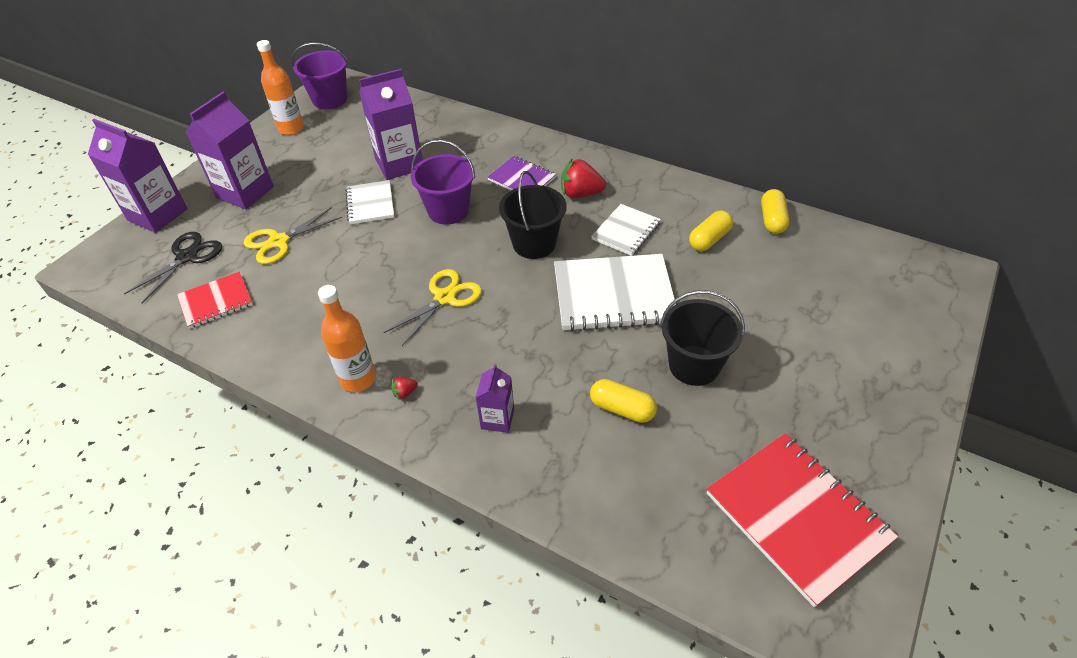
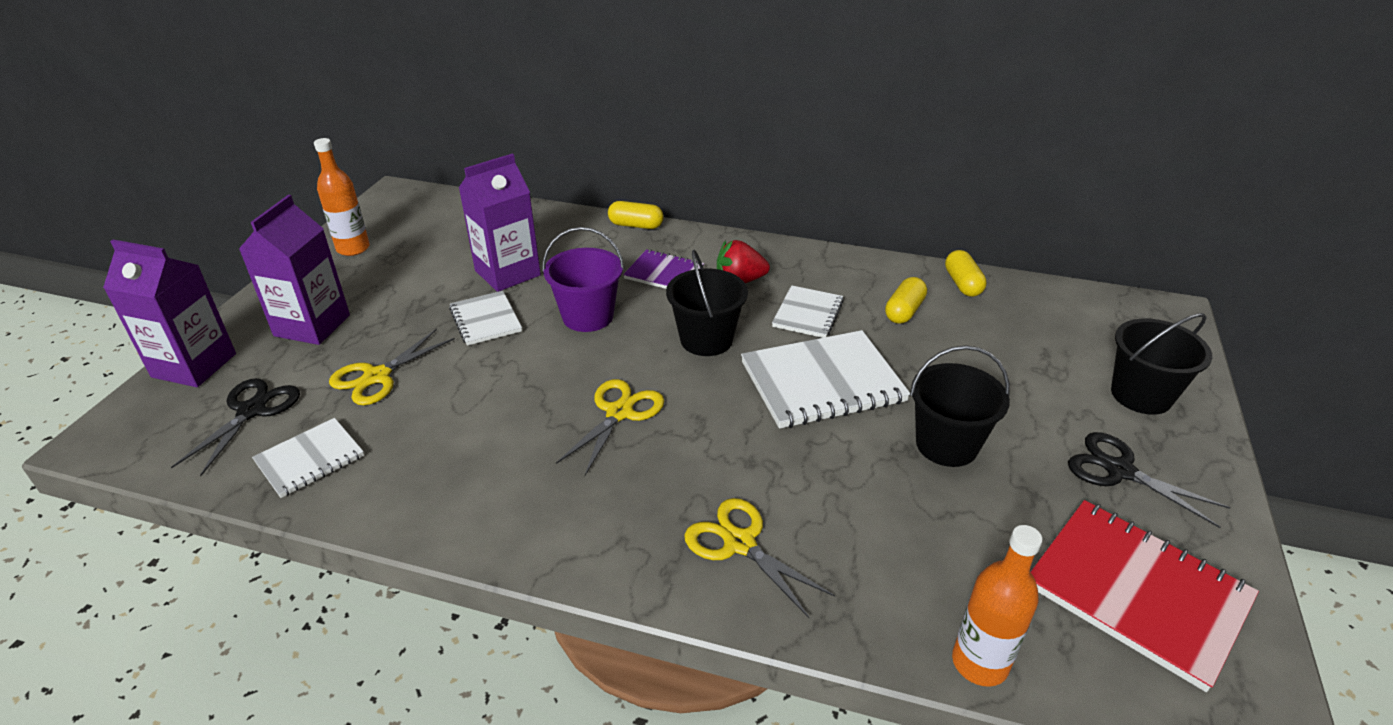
camera: 15 degrees left, 10 degrees down
(216, 302) = (310, 459): red notebook -> white notebook
(330, 99) = (394, 213): purple bucket -> none
(358, 379) = (540, 524): orange bottle -> orange bottle (979, 663)
(405, 393) = (608, 531): red strawberry -> none
(497, 419) = (739, 543): purple carton -> yellow scissors
(622, 409) = (885, 506): yellow capsule -> yellow capsule (636, 225)
(832, 411) = (1119, 470): none -> black scissors
(886, 347) = (1141, 395): none -> black bucket

